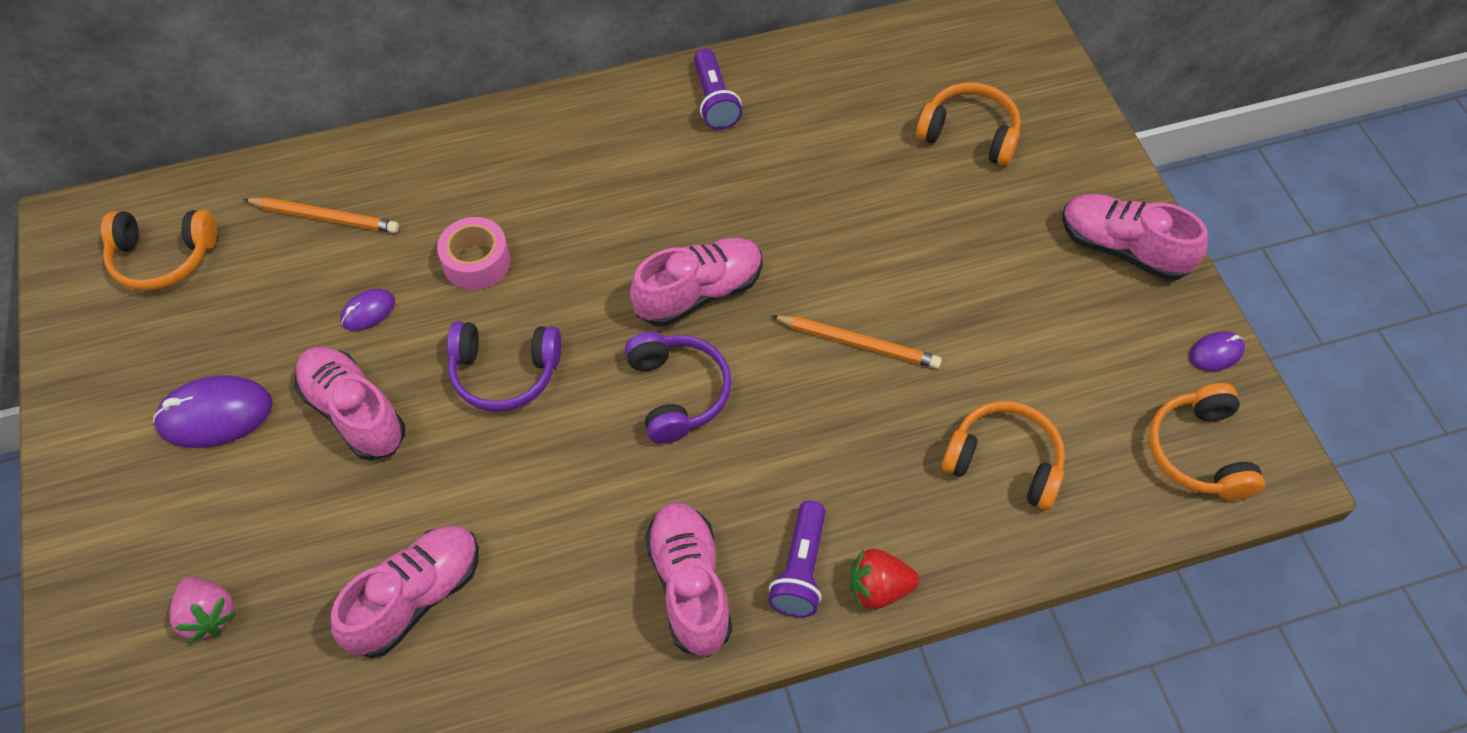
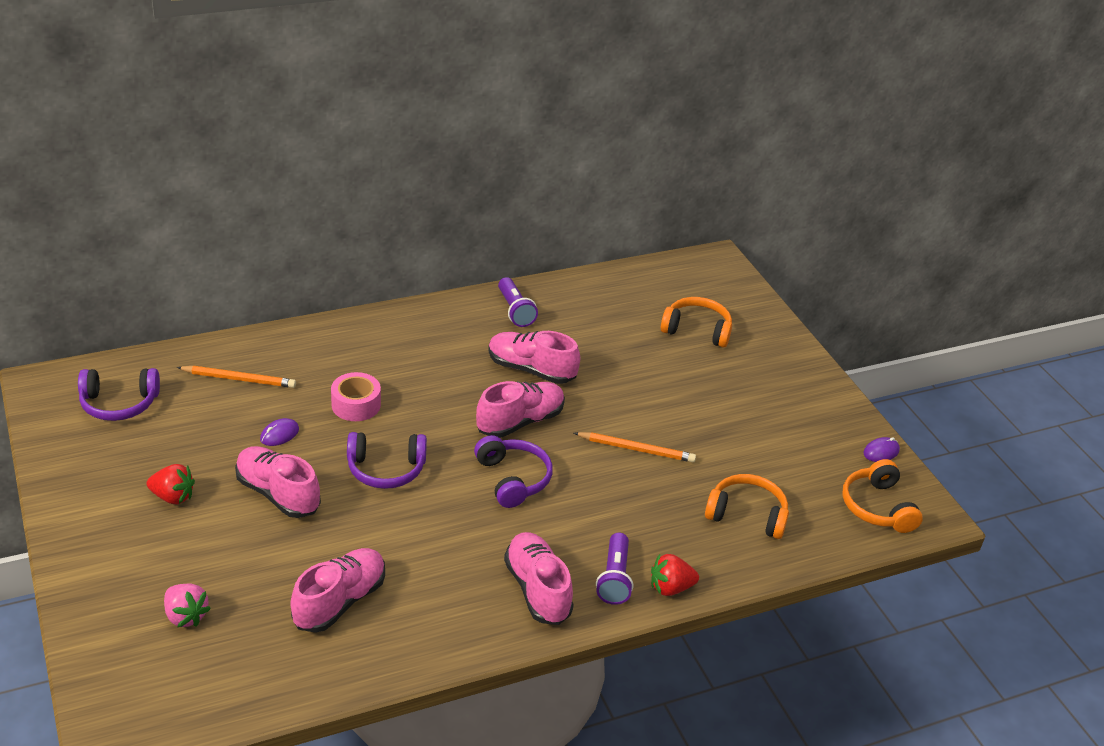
camera: 10 degrees left, 20 degrees down
(163, 257) = (119, 403): orange headphones -> purple headphones
(215, 415) = (173, 497): purple mouse -> red strawberry
(1123, 249) = (810, 394): pink shoe -> pink shoe (531, 370)

